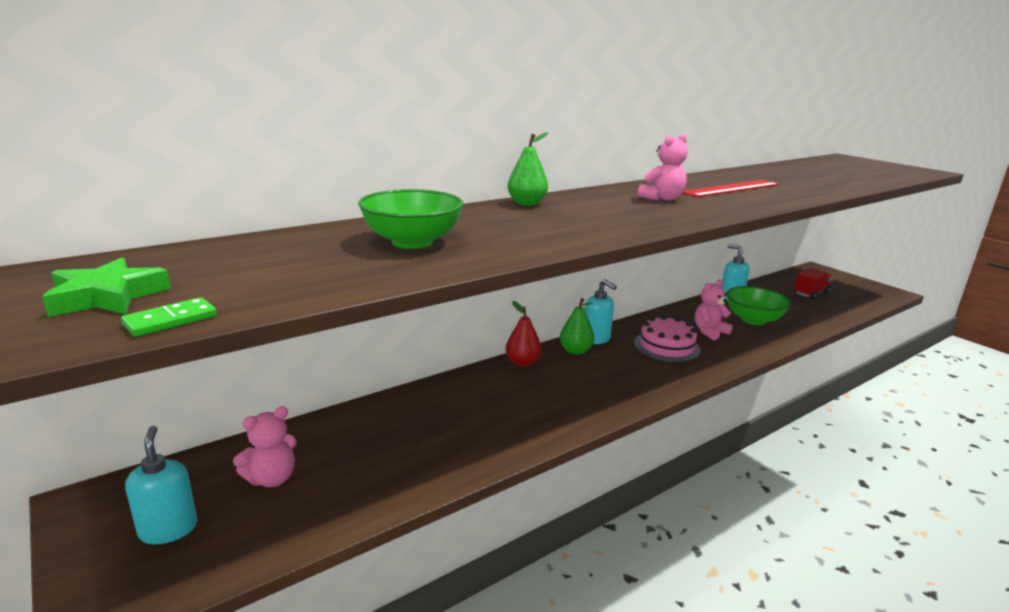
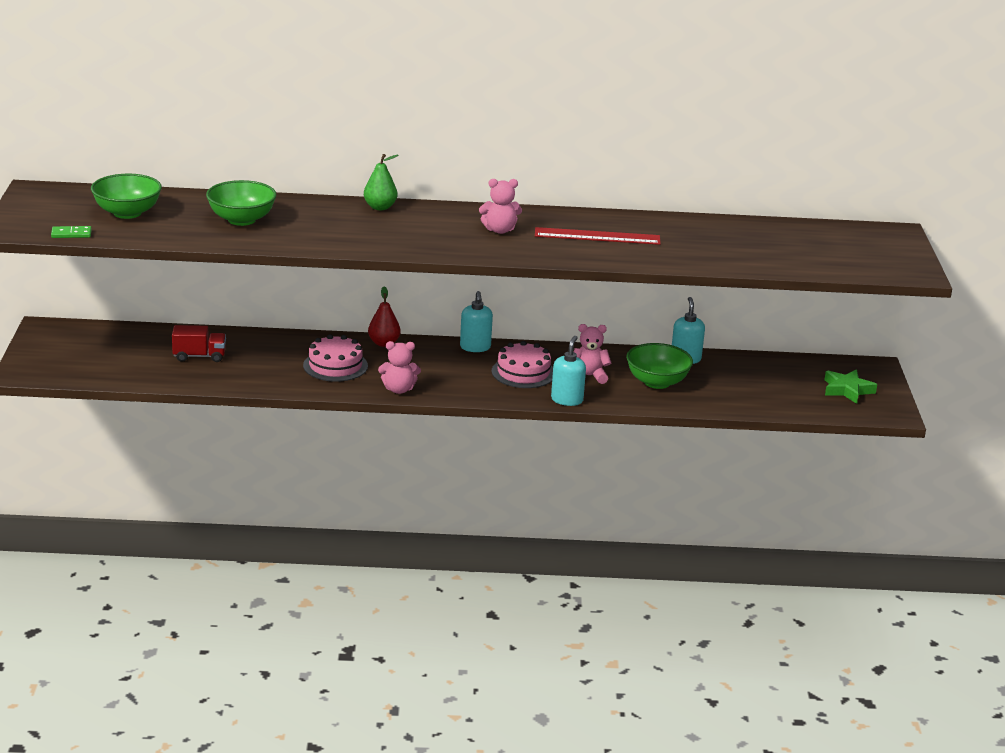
camera: 35 degrees right, 5 degrees up
(107, 297) = (59, 213): green star -> green star (847, 390)
(168, 529) = (72, 354): turquoise soap dispenser -> turquoise soap dispenser (567, 400)
(235, 269) = (127, 213): none -> green bowl
(271, 478) = (140, 350): pink teddy bear -> pink teddy bear (399, 389)
(518, 403) = (335, 366): none -> pink cake
(575, 351) = (440, 350): green pear -> none
(811, 293) = (789, 383): red truck -> red truck (199, 356)

